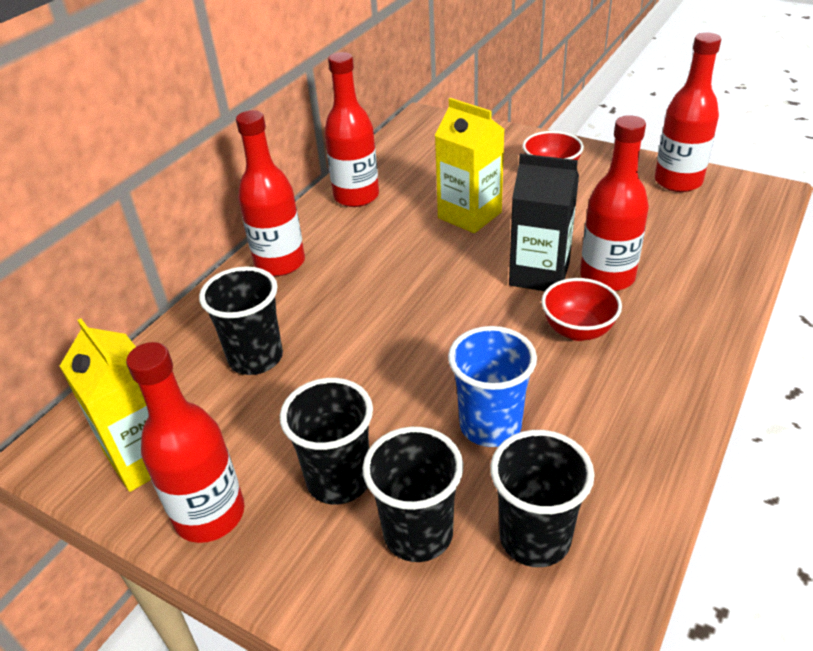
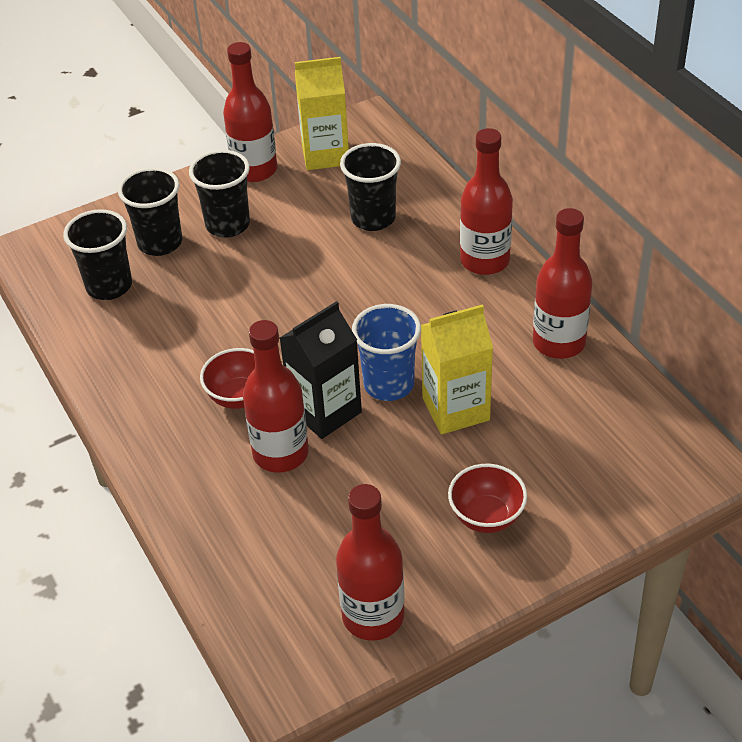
camera: 120 degrees right, 5 degrees up
(490, 426) = (201, 305): blue cup -> blue cup (389, 384)

